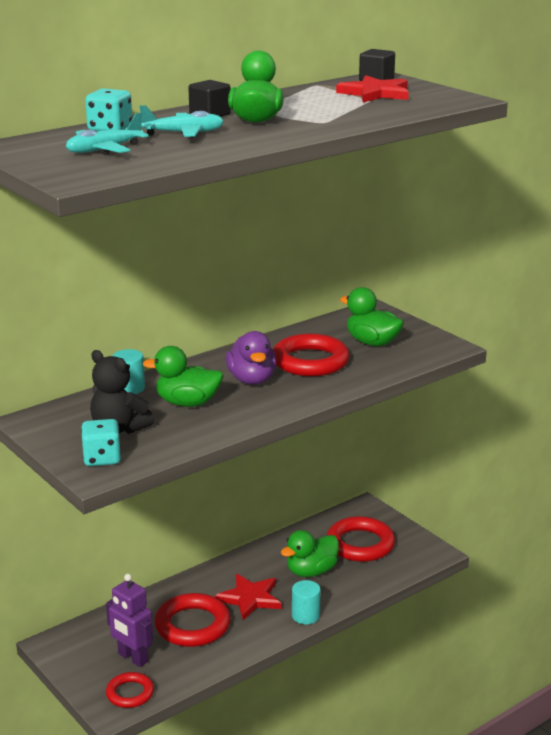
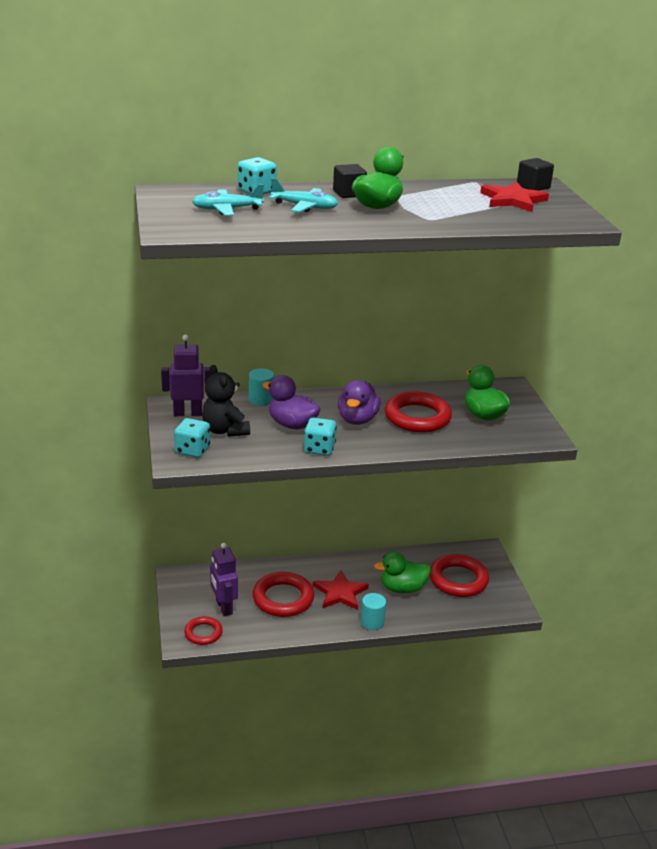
camera: 25 degrees right, 5 degrees up
(59, 423) = (187, 413): none -> purple robot
(187, 403) = (292, 424): green duck -> purple duck
(240, 418) = (319, 449): none -> turquoise dice

